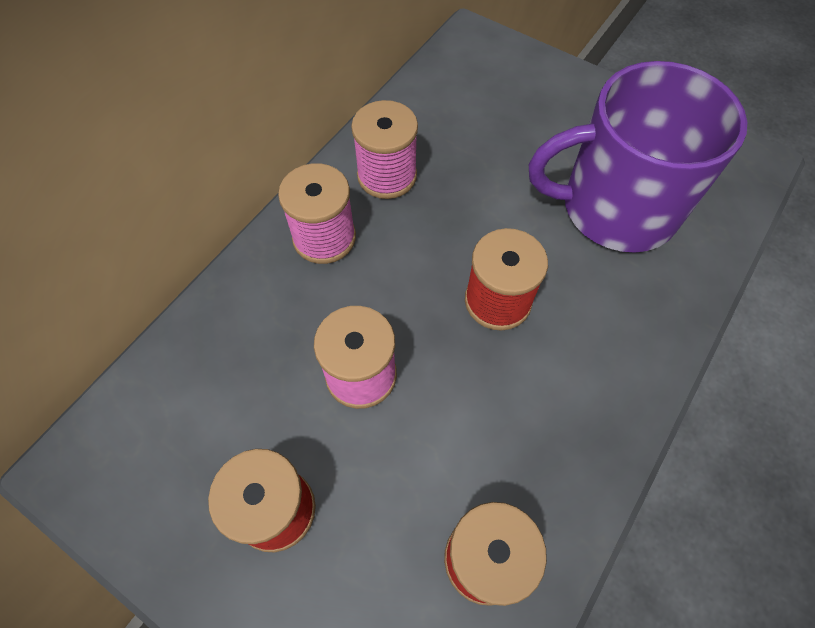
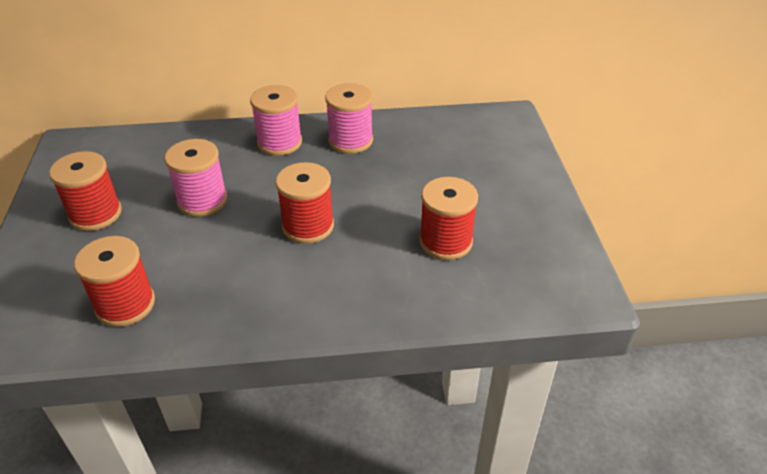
camera: 50 degrees right, 20 degrees down
(615, 207) = (445, 242): purple mug -> red spool

